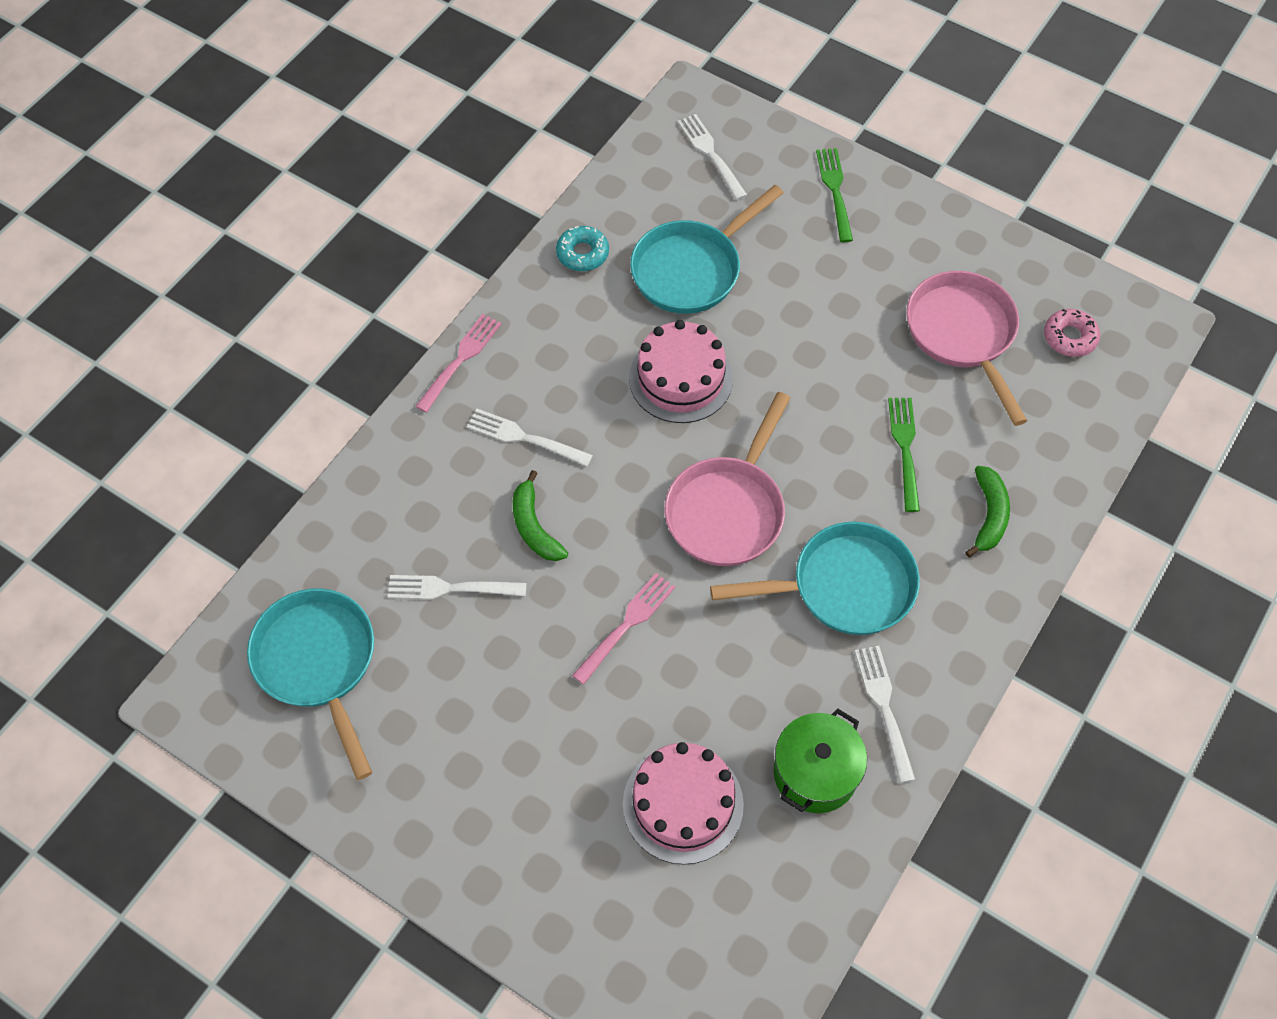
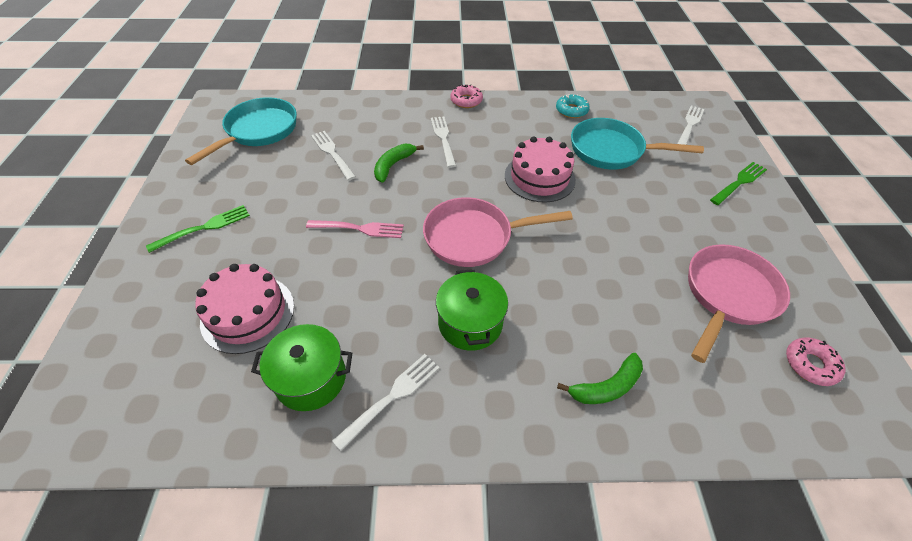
camera: 55 degrees right, 10 degrees down
(460, 360) = (466, 101): pink fork -> pink donut
(844, 586) = (470, 323): turquoise pan -> green pot
(905, 449) = (606, 306): green fork -> green fork (204, 228)

